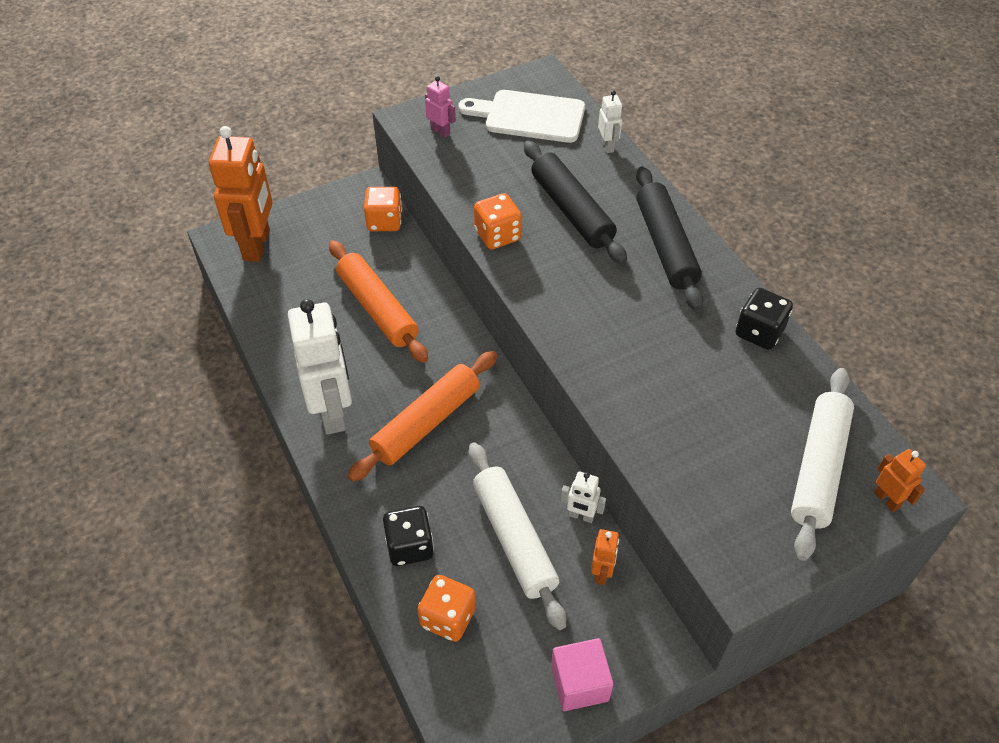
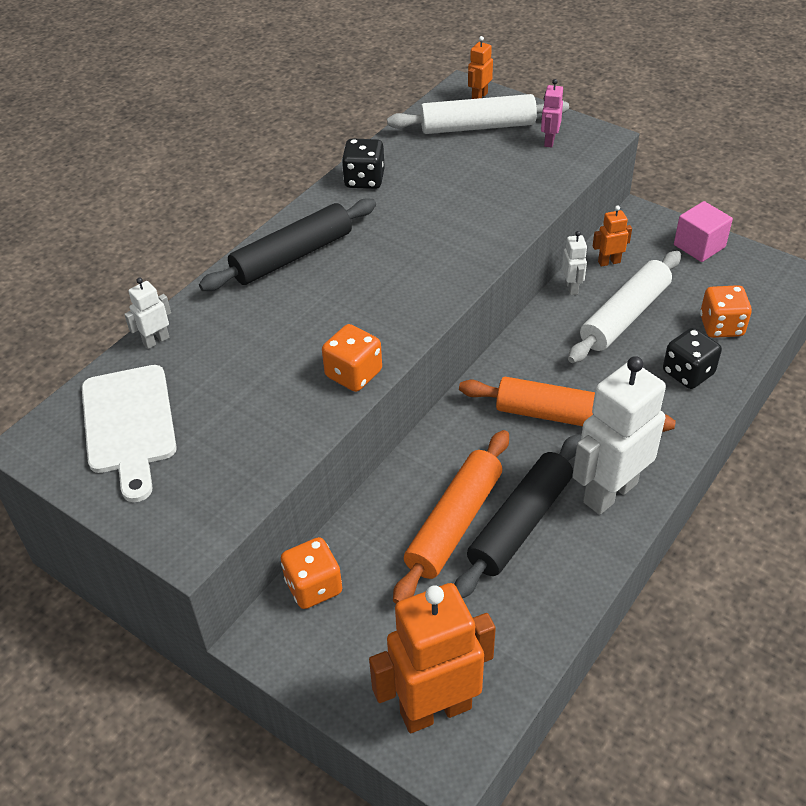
camera: 115 degrees left, 5 degrees down
(440, 131) = (199, 498): pink robot -> pink robot (549, 141)
(572, 210) = (280, 333): black rolling pin -> black rolling pin (520, 523)

